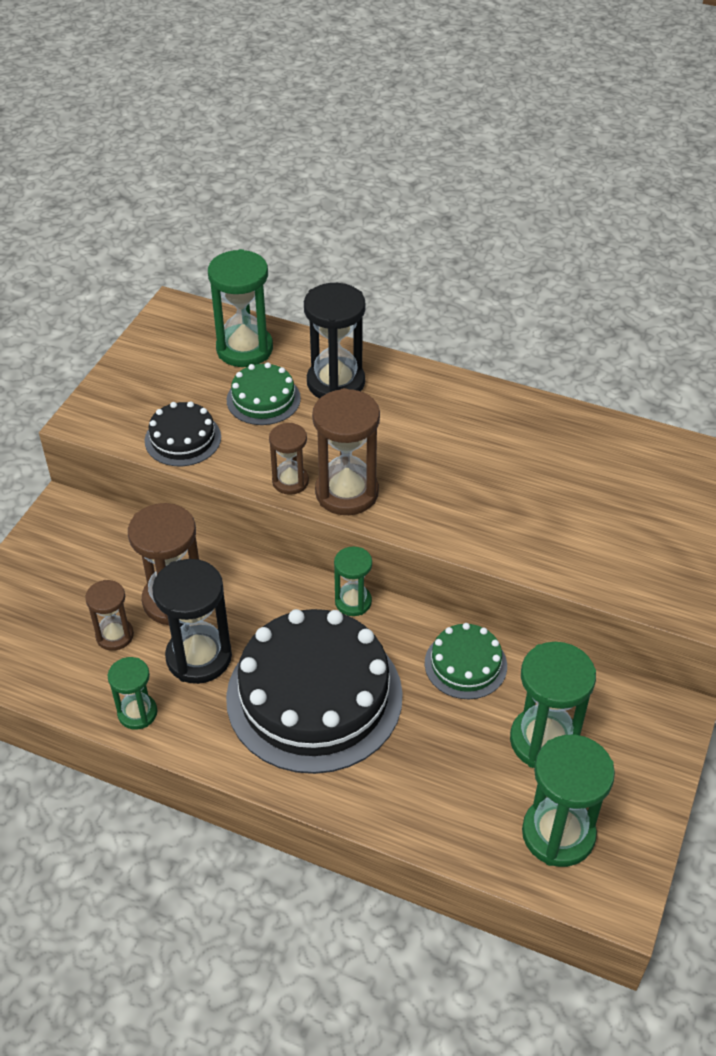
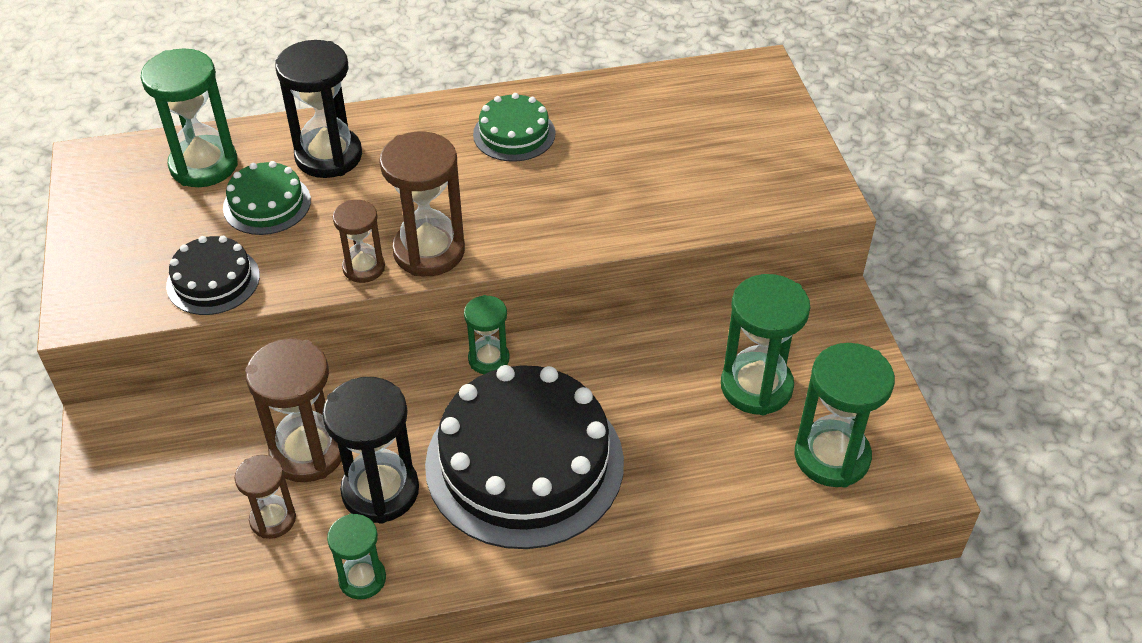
camera: 35 degrees left, 0 degrees up
(465, 664) = (637, 359): green cake -> green cake (514, 134)

